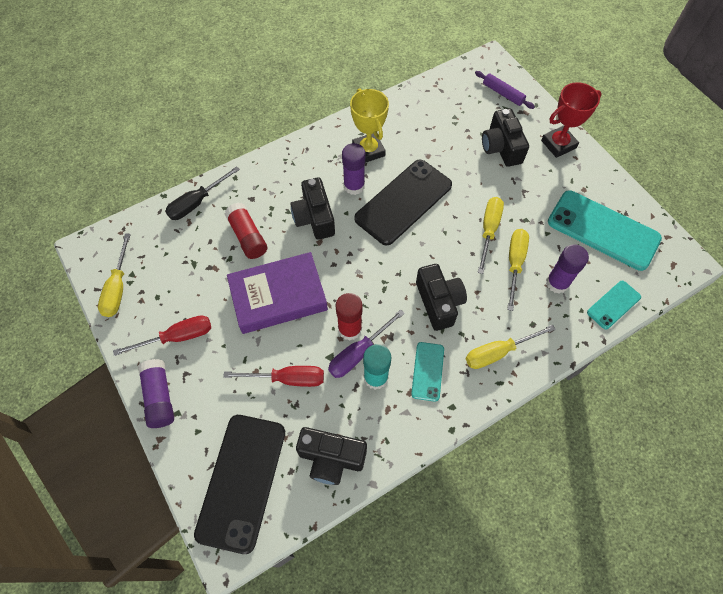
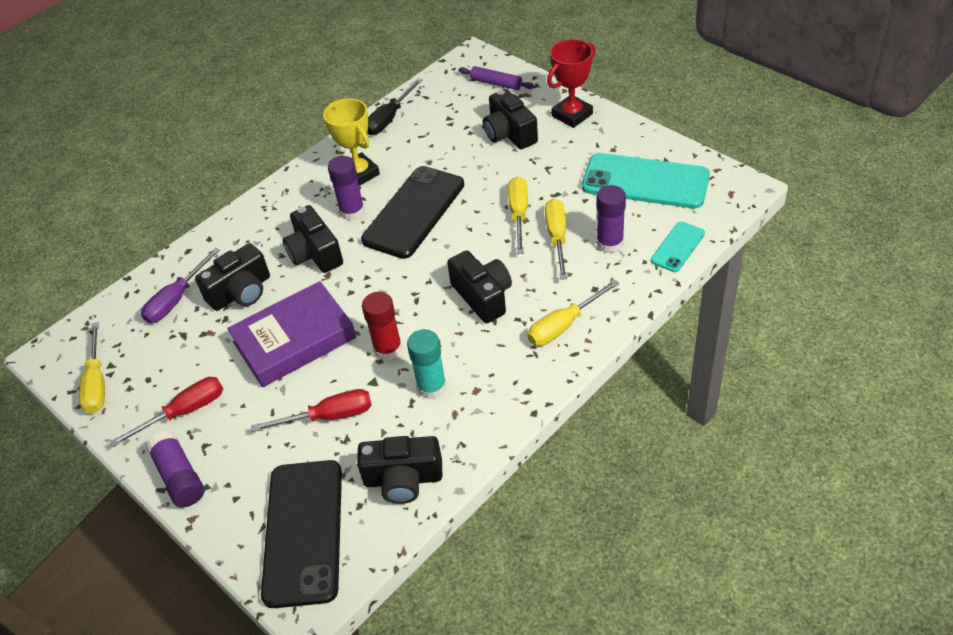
camera: 10 degrees left, 15 degrees down
(197, 202) = (170, 274): black screwdriver -> black screwdriver (389, 118)
(247, 237) = (241, 292): red glue stick -> black camera
(358, 353) = (405, 369): purple screwdriver -> purple screwdriver (176, 299)
(427, 371) = (489, 365): turquoise phone -> none

